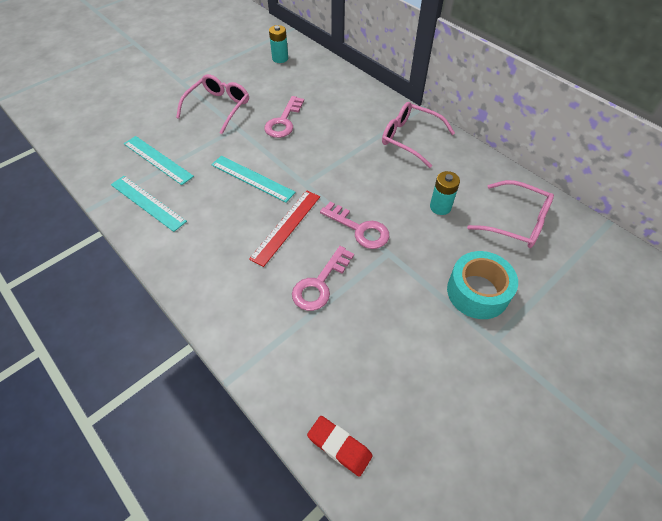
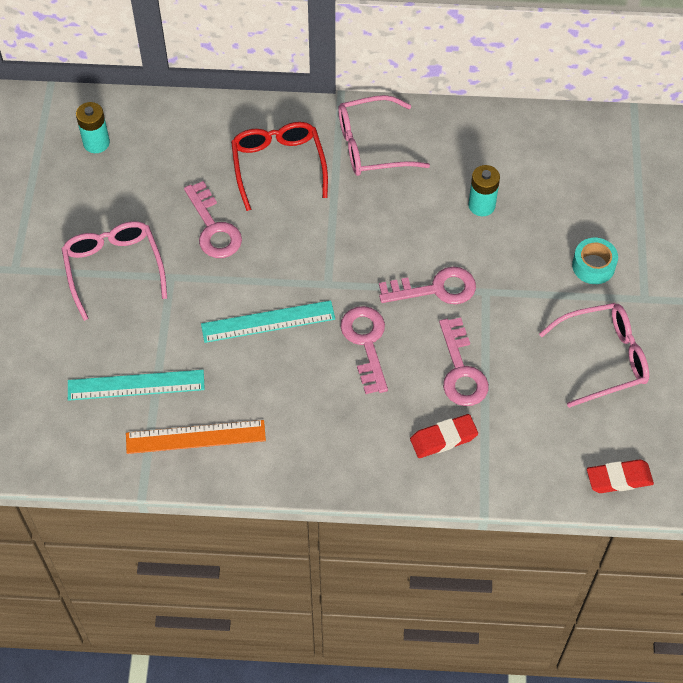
camera: 45 degrees left, 5 degrees up
(147, 203) = (195, 437): turquoise ruler -> orange ruler
(261, 313) = (443, 438): none -> red eraser
(286, 226) = (366, 343): red ruler -> pink key
(349, 116) = (278, 166): none -> red glasses
(477, 292) = (593, 266): turquoise tape -> turquoise tape, size x0.61
(516, 222) = (560, 168): pink glasses -> pink glasses (603, 358)

